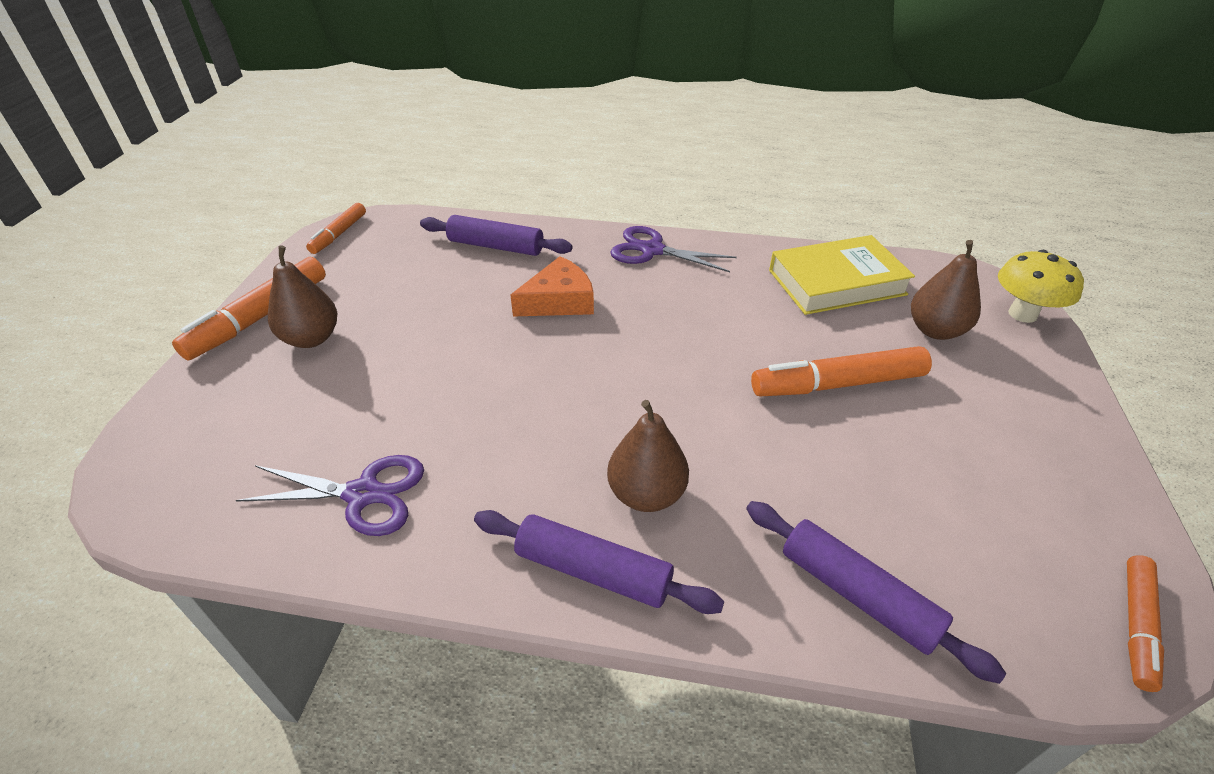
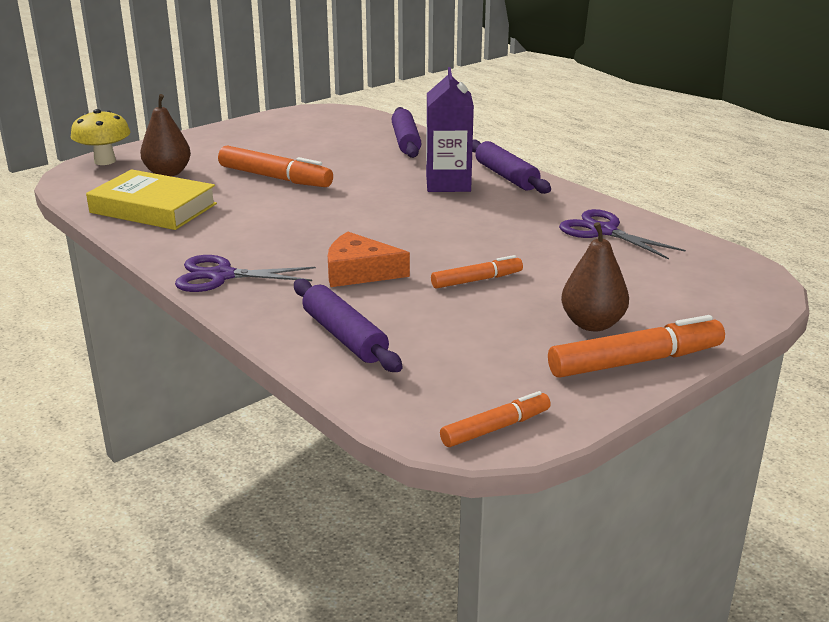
camera: 140 degrees left, 15 degrees down
(646, 494) = (448, 184): brown pear -> purple carton
(652, 250) = (221, 276): purple scissors -> purple scissors turned 120 degrees clockwise
(1136, 626) = (324, 111): orange marker -> orange marker (476, 280)

